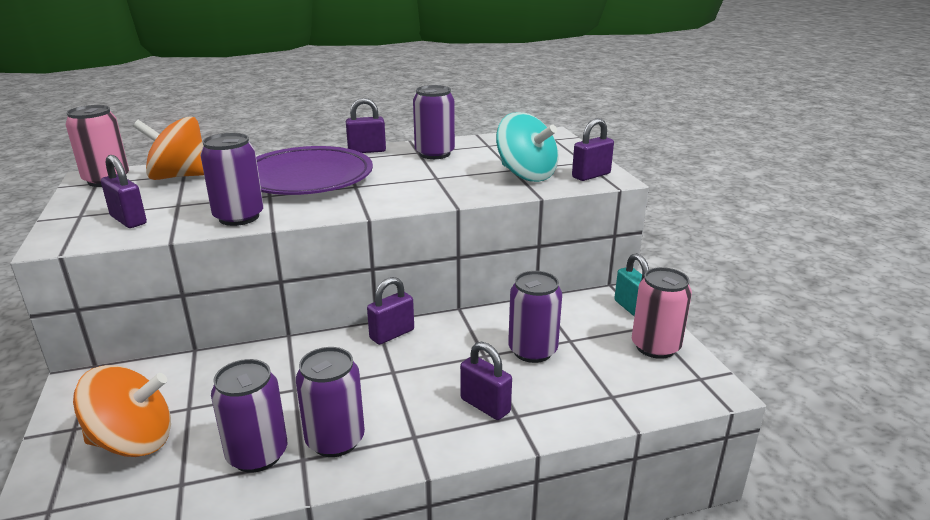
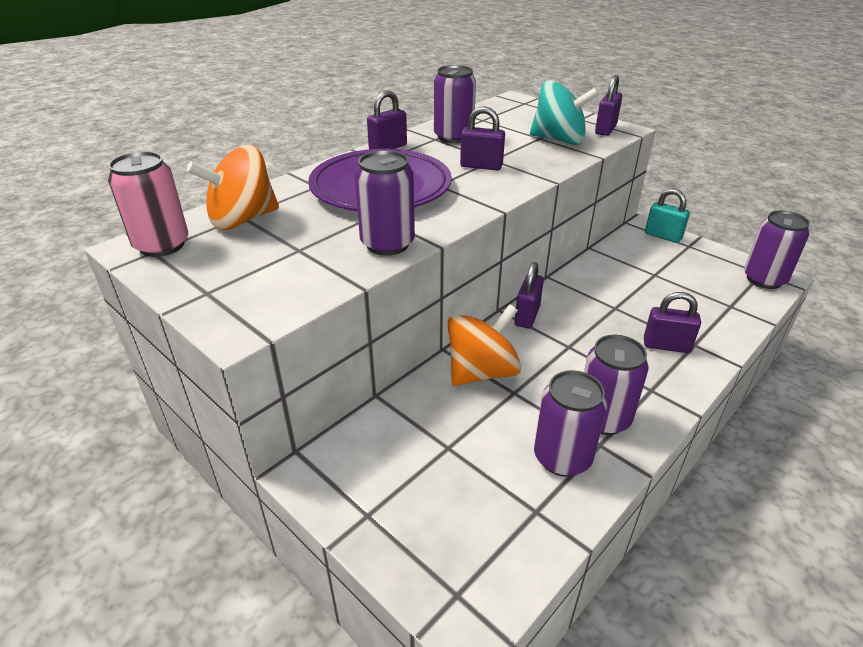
camera: 30 degrees left, 10 degrees up
(128, 220) = (276, 280): purple padlock -> purple padlock (481, 166)
(133, 441) = (443, 498): orange spinning top -> orange spinning top (481, 372)
(532, 351) = (642, 291): purple can -> purple can (764, 279)
(655, 347) = (711, 260): pink can -> none

